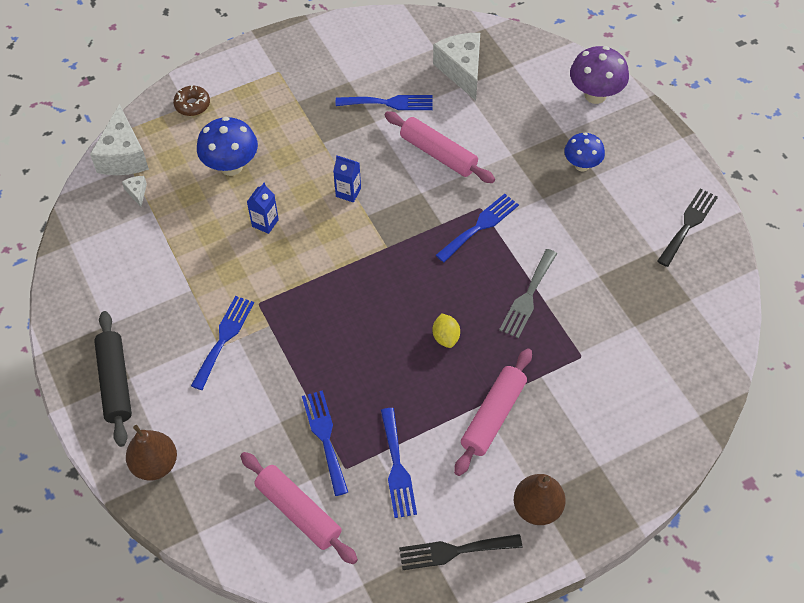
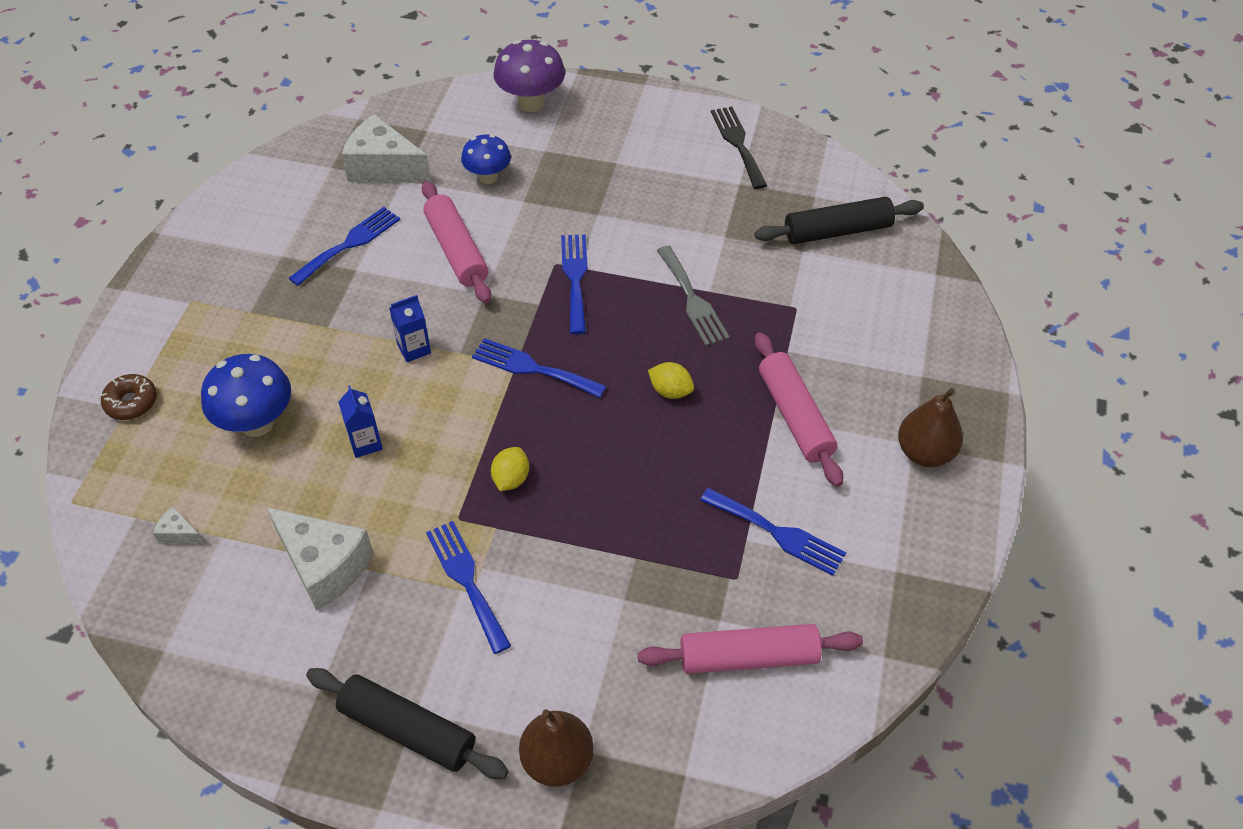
camera: 50 degrees left, 5 degrees down
(123, 156) = (113, 513): white cheese -> white cheese (324, 566)
(307, 307) = (511, 479): none -> yellow lemon
(325, 437) = (683, 571): blue fork -> blue fork (533, 368)
(438, 154) = (456, 250): pink rolling pin -> pink rolling pin turned 75 degrees clockwise
(454, 551) = (914, 551): black fork -> none
(582, 165) = (594, 164): blue mushroom -> blue mushroom (488, 177)
(673, 333) = (837, 231): none -> black rolling pin

